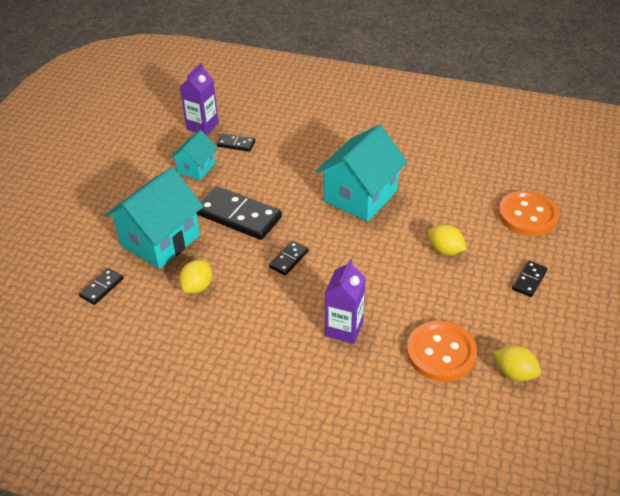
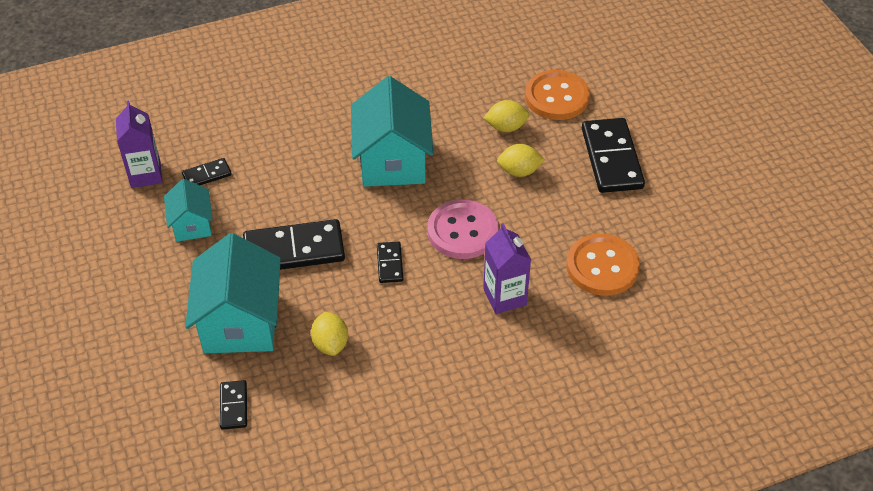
camera: 40 degrees left, 5 degrees up
(361, 267) = (462, 231): none -> pink button
(514, 373) = (671, 247): yellow lemon -> yellow lemon (506, 127)
(529, 280) = (611, 158): black domino -> black domino, size x2.04

